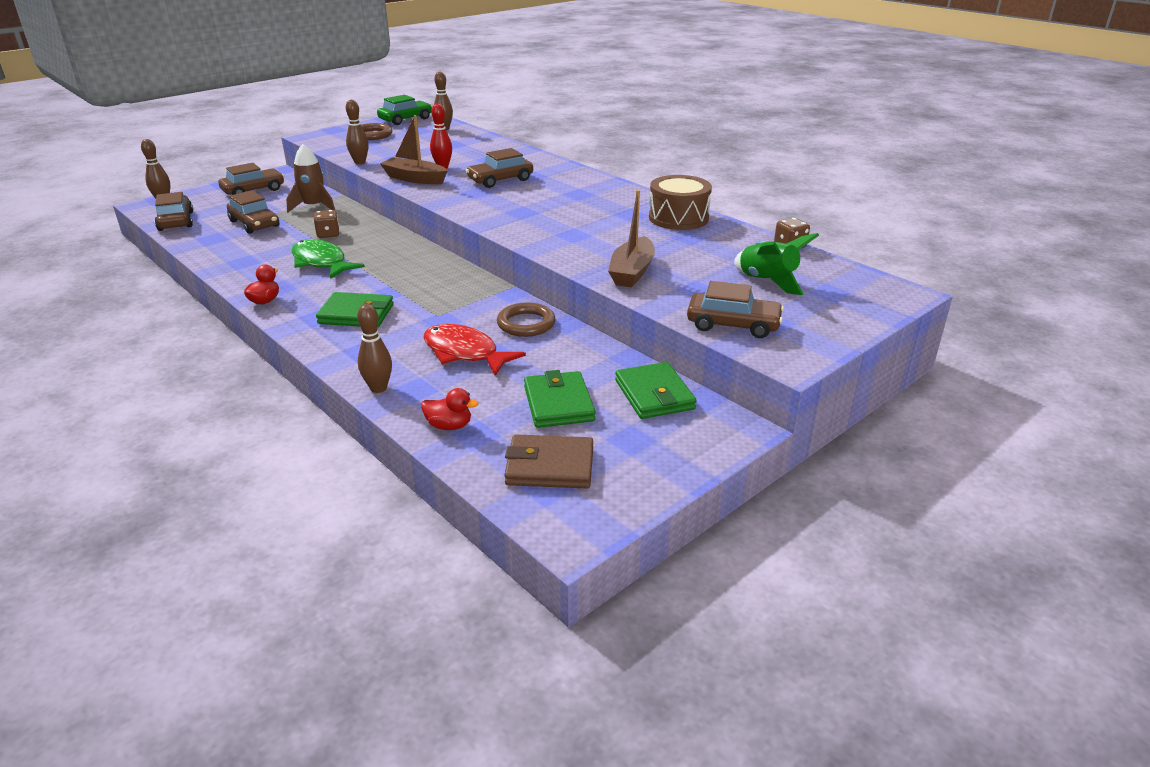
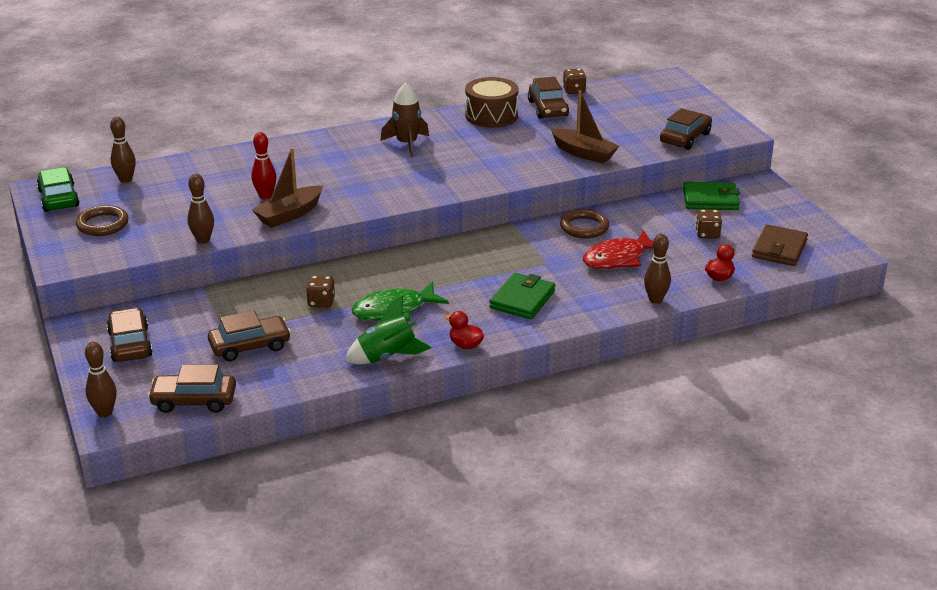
camera: 70 degrees left, 0 degrees up
(314, 207) = (228, 306): brown rocket -> brown rocket (407, 144)
(500, 180) = (333, 172): brown car -> brown car (548, 109)
(558, 404) = (707, 234): green wallet -> brown dice
(767, 281) = (628, 112): green rocket -> green rocket (387, 357)

